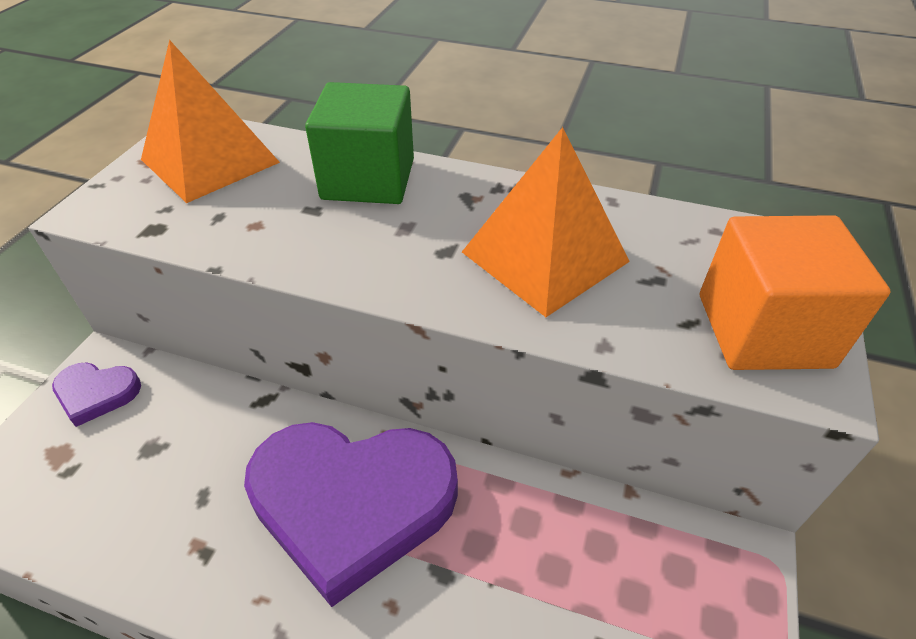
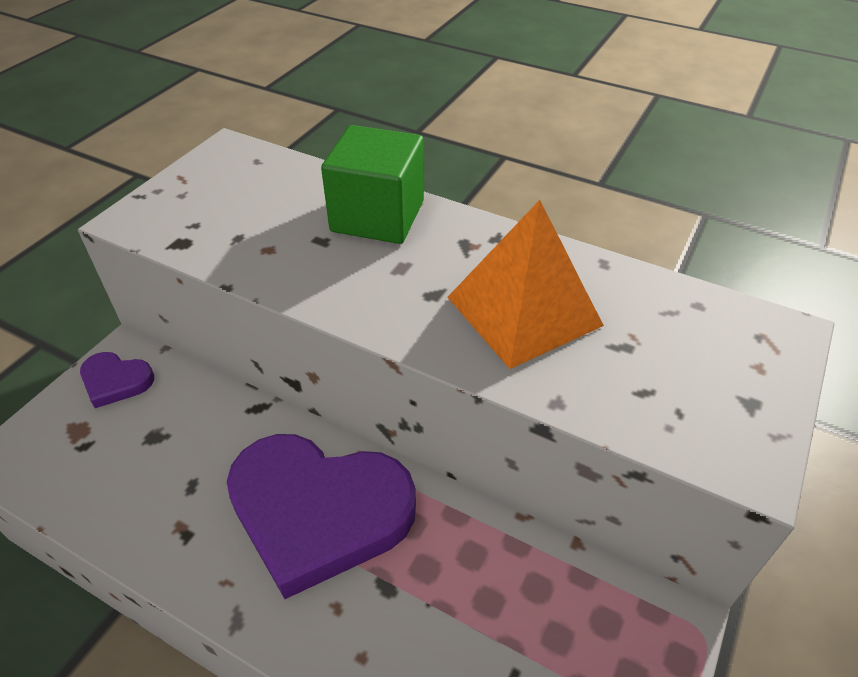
camera: 10 degrees right, 0 degrees up
(210, 160) = (239, 183): orange pyramid -> none
(763, 330) = (714, 409): orange cube -> none

